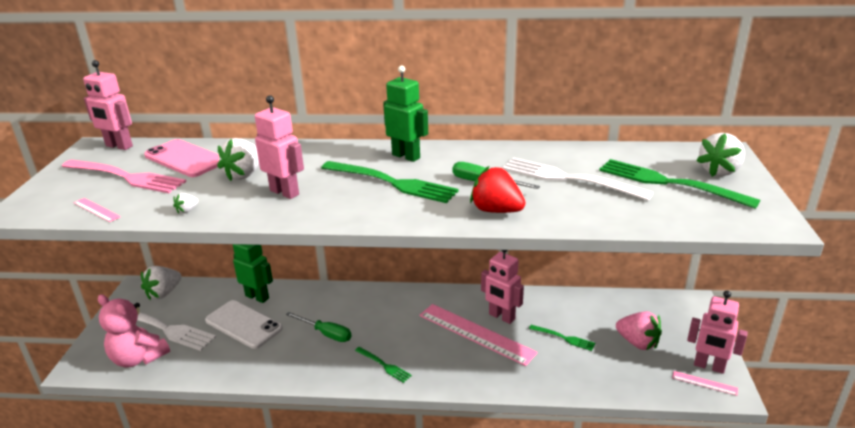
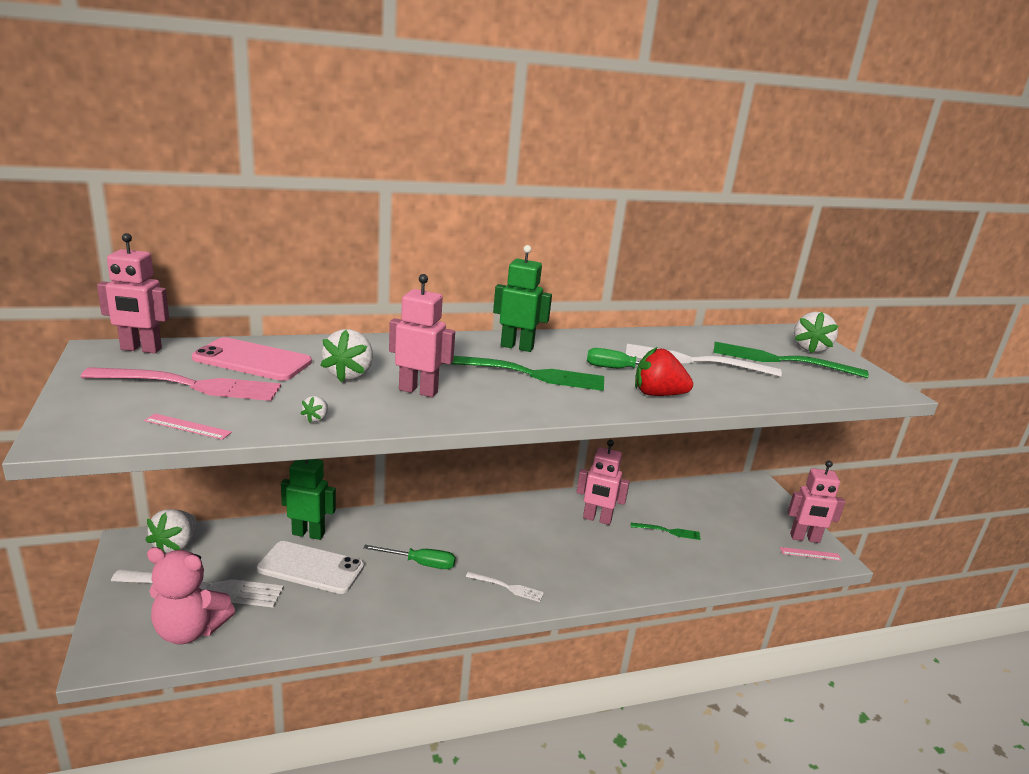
camera: 25 degrees left, 5 degrees down
(384, 365) = (507, 587): green fork -> white fork
(476, 333) = (582, 539): pink ruler -> none
(637, 343) = (734, 526): pink strawberry -> none

